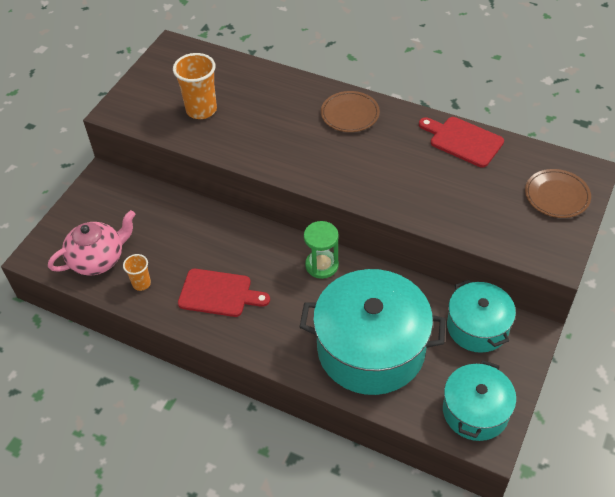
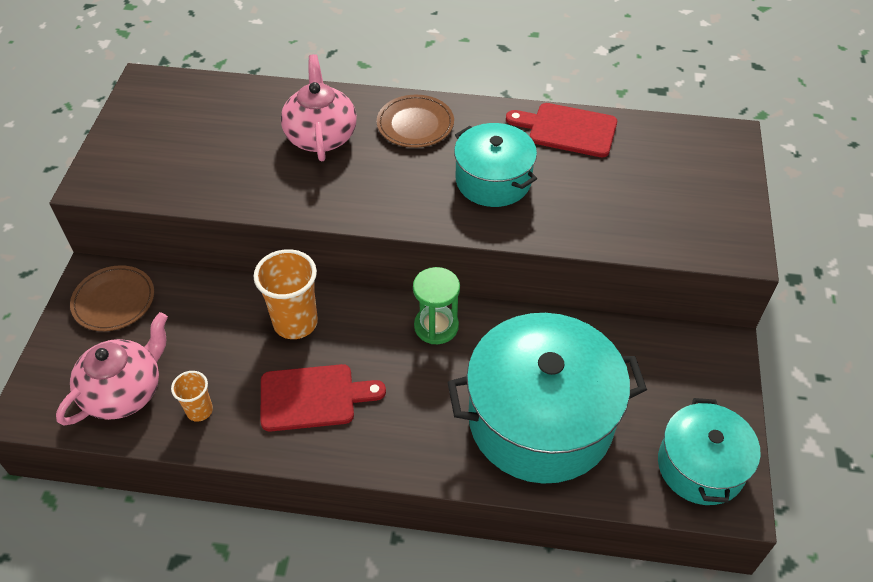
camera: 20 degrees left, 0 degrees up
(201, 110) = (216, 157): orange cup -> orange cup (295, 323)
(279, 109) = (321, 136): none -> pink teapot
(477, 327) = (659, 357): turquoise pot -> turquoise pot (493, 180)
(556, 196) = (705, 173): brown plate -> brown plate (114, 301)

